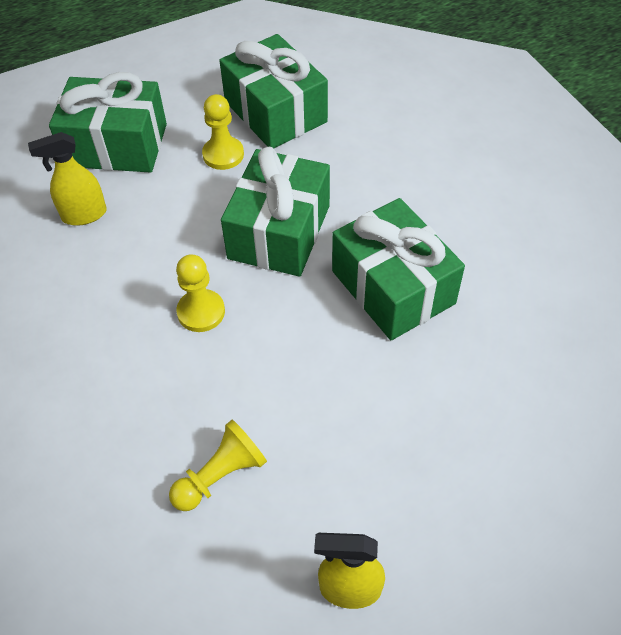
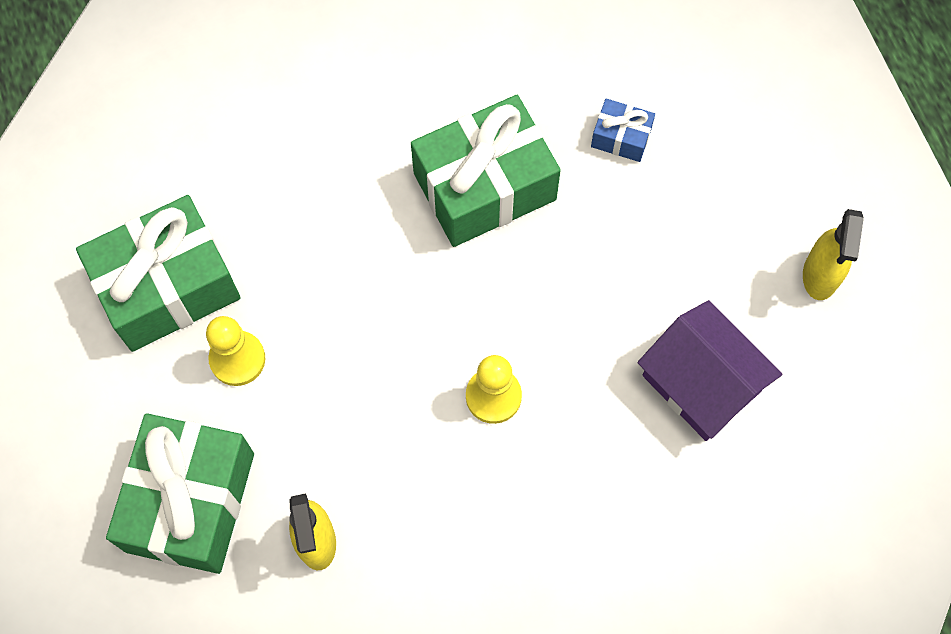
camera: 85 degrees left, 15 degrees up
(220, 475) = (701, 383): yellow pawn -> purple house
(279, 232) = (384, 300): green gift -> none
(467, 388) = (621, 137): none -> blue gift

